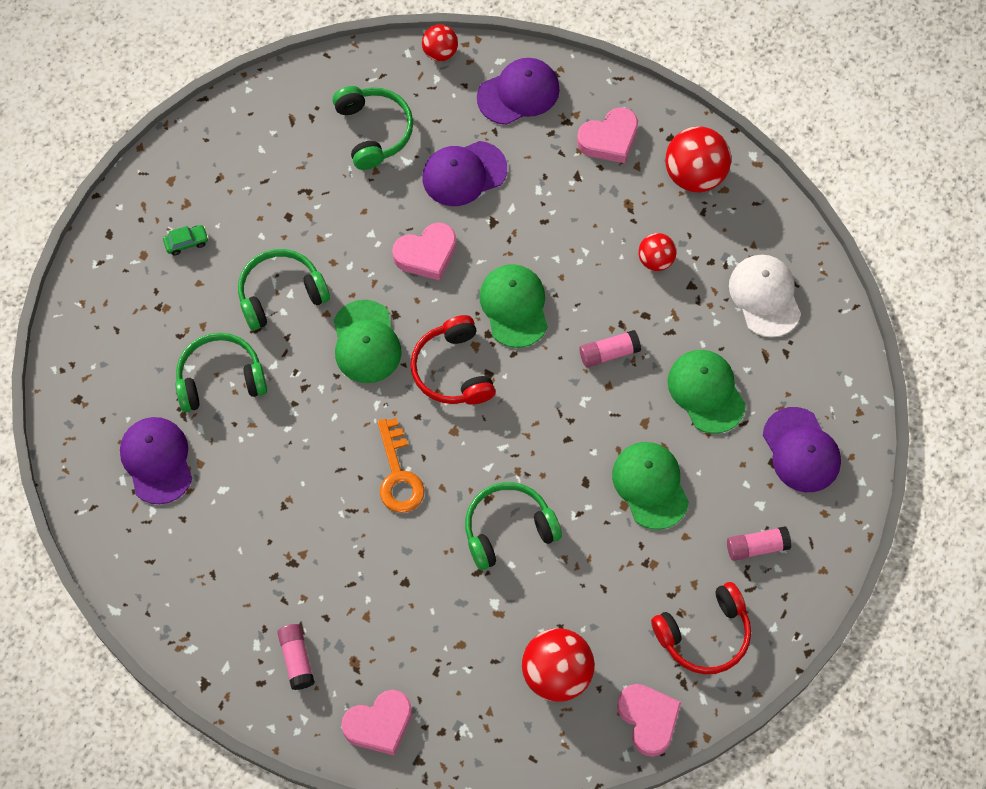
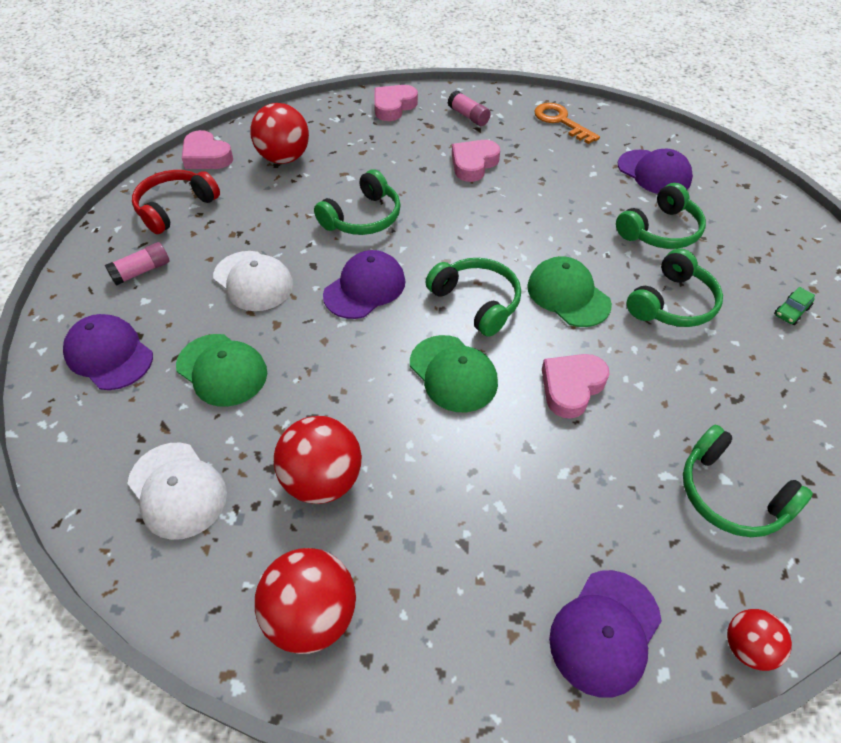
camera: 155 degrees right, 15 degrees down
(398, 474) = (471, 221): orange key -> orange key (561, 121)
(452, 370) = (477, 302): red headphones -> green headphones
(464, 174) = (595, 488): purple cap -> purple cap (365, 288)
(609, 139) = (449, 617): pink heart -> pink heart (473, 164)
(609, 353) = (336, 368): pink glue stick -> none
(650, 485) = (253, 281): green cap -> white cap
(656, 260) = (323, 480): red ball -> red ball, size x1.75

